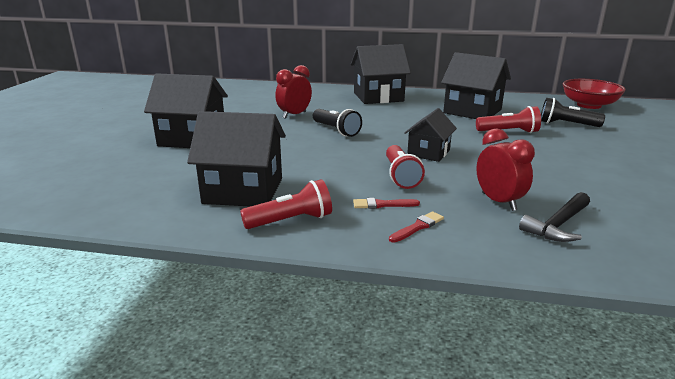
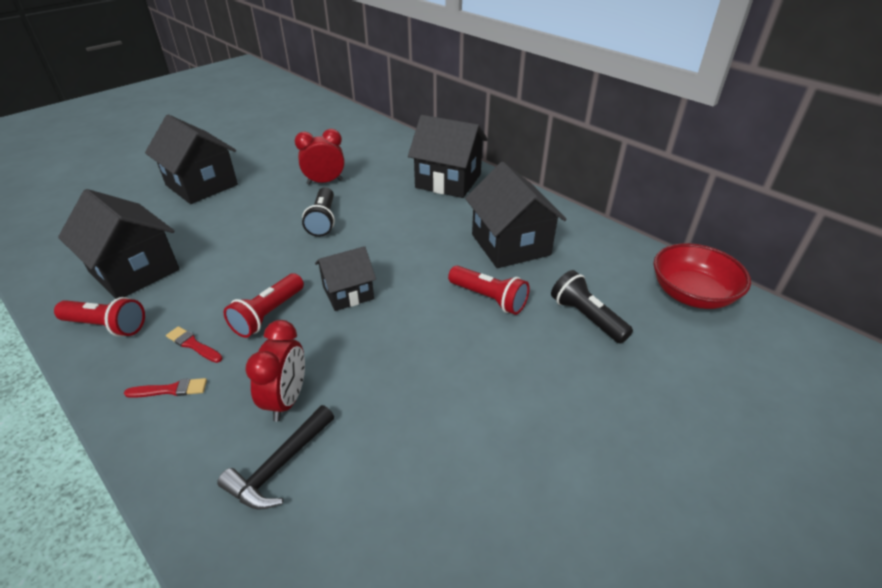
camera: 35 degrees right, 15 degrees up
(558, 225) = (279, 466): black hammer -> black hammer turned 45 degrees counterclockwise

